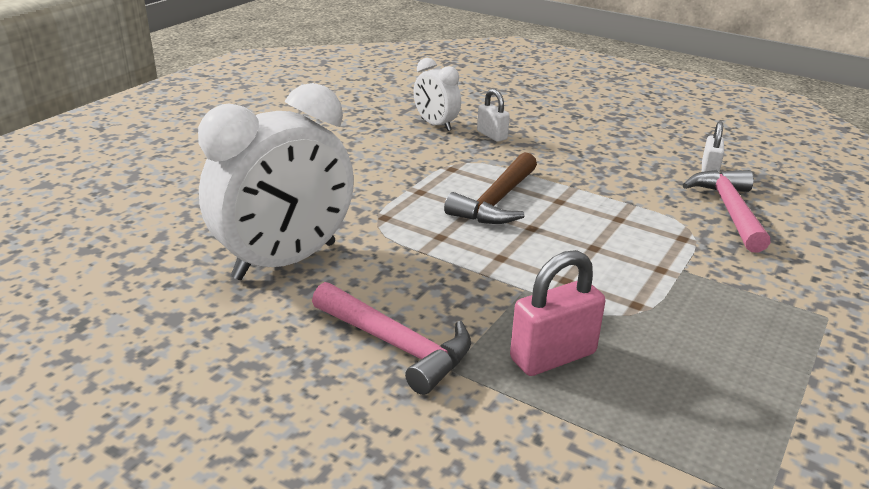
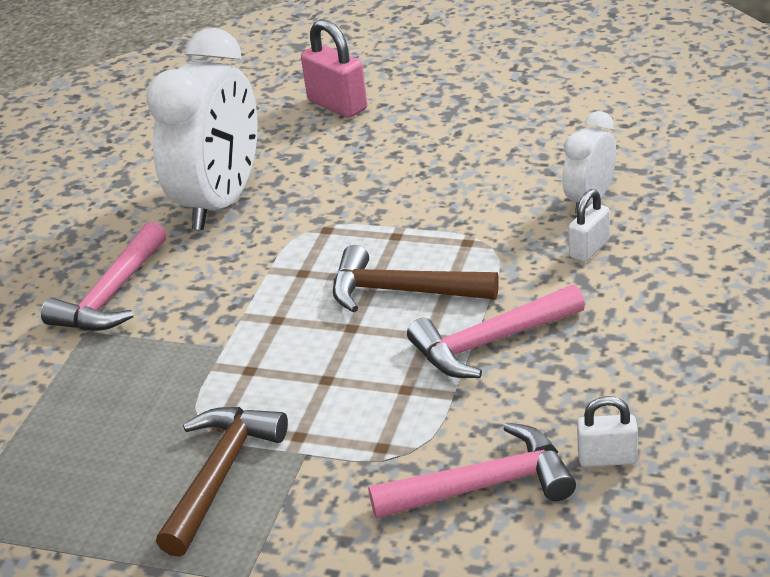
camera: 80 degrees right, 5 degrees up
(285, 261) = (221, 202): white clock -> white clock turned 105 degrees counterclockwise
(553, 356) = (117, 384): pink padlock -> pink padlock (337, 105)
(578, 182) = (490, 342): none -> pink hammer
(701, 312) = (220, 475): none -> brown hammer

